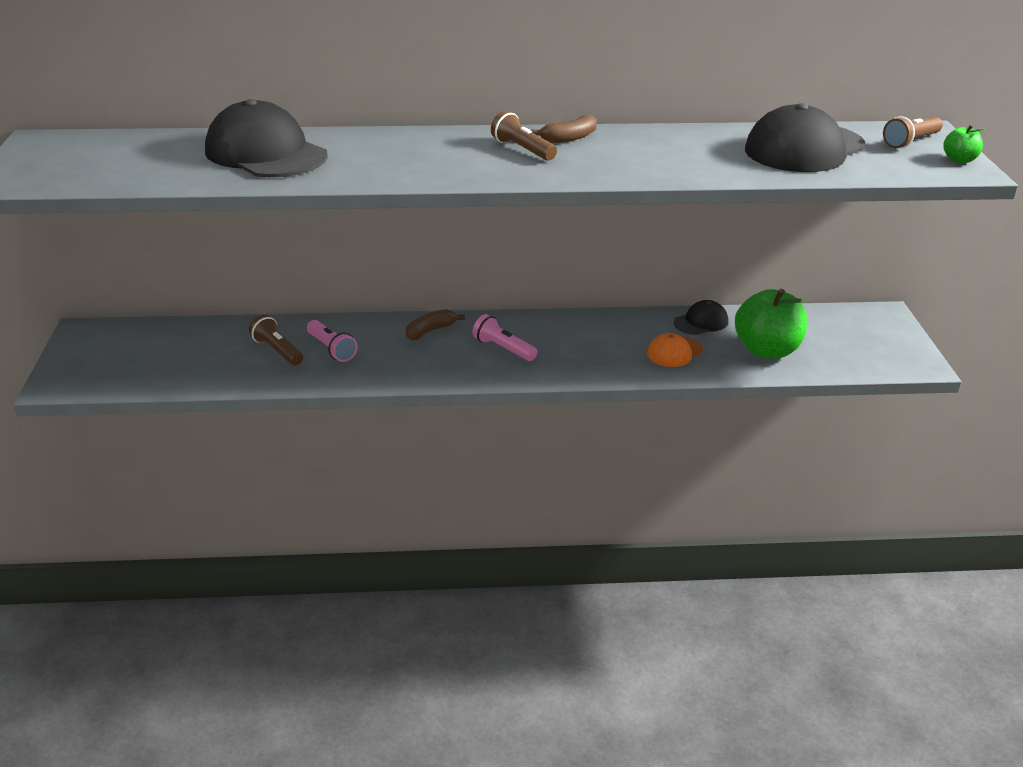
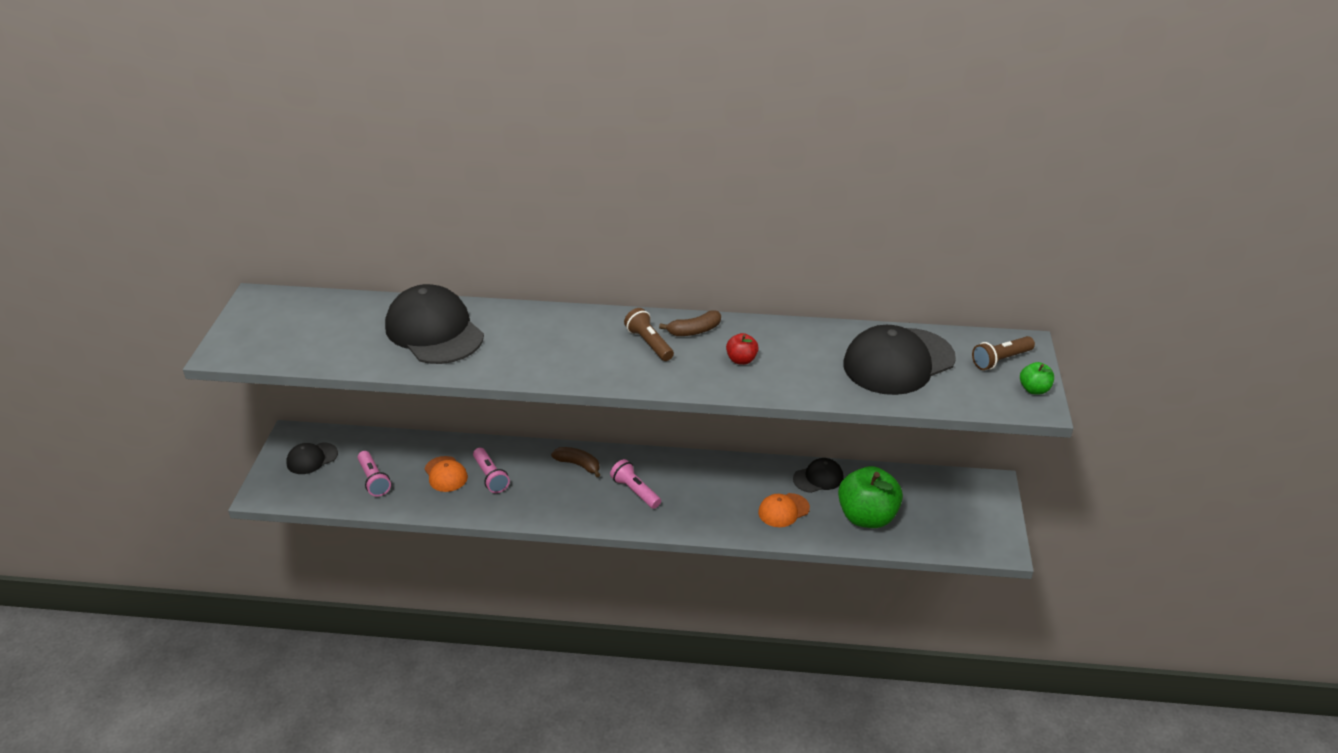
camera: 10 degrees right, 5 degrees up
(111, 349) = (312, 458): none -> black cap
(191, 362) = (373, 480): none -> pink flashlight
(277, 351) = (445, 474): brown flashlight -> orange cap
(430, 331) = (578, 465): brown banana -> brown banana turned 60 degrees clockwise
(633, 156) = (741, 360): none -> red apple

